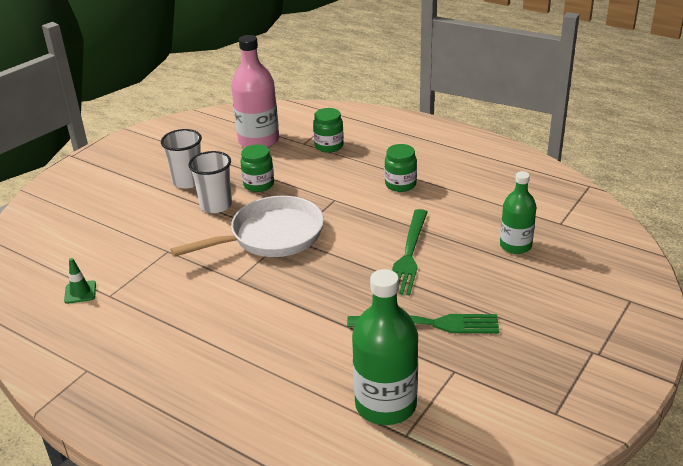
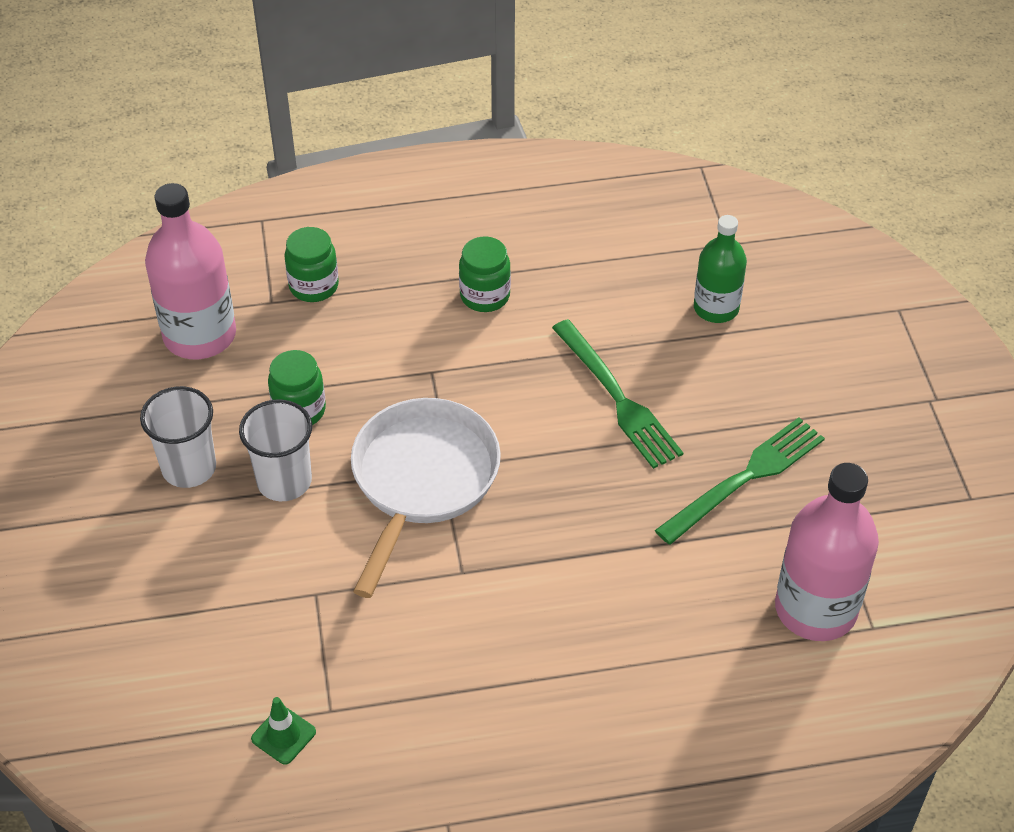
camera: 45 degrees left, 15 degrees up
(385, 404) = (815, 609): green bottle -> pink bottle

